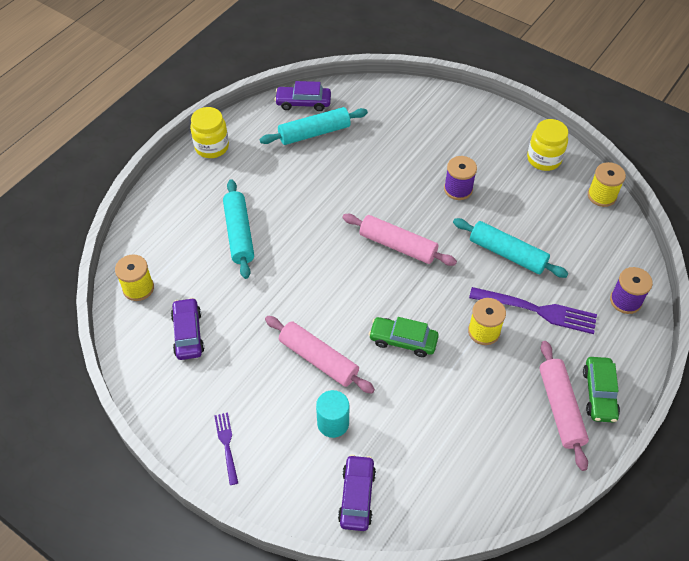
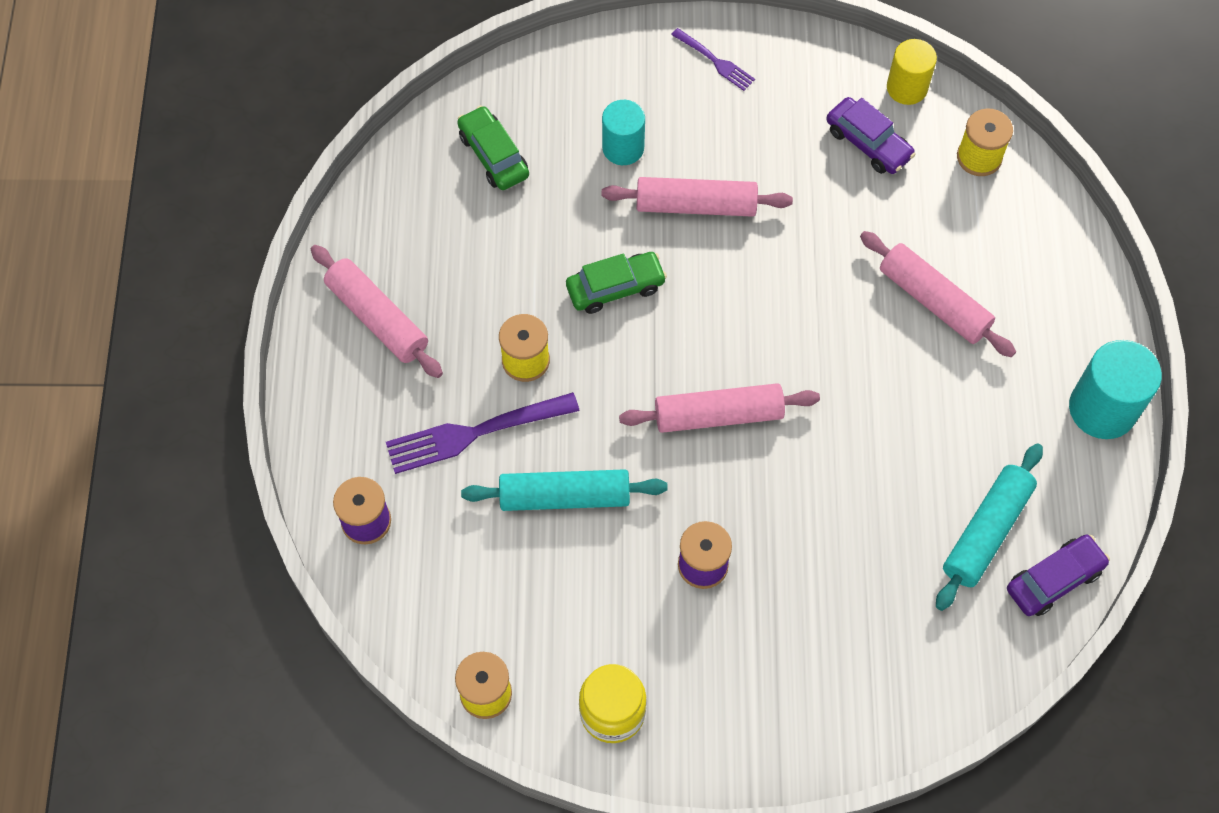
camera: 145 degrees right, 10 degrees up
(133, 352) = (907, 88): none -> yellow cylinder
(212, 147) = (1102, 409): yellow jar -> turquoise cylinder
(239, 234) = (933, 301): turquoise rolling pin -> pink rolling pin
(357, 496) = (542, 94): purple car -> none
(599, 394) = (340, 364): green car -> green car (493, 155)

